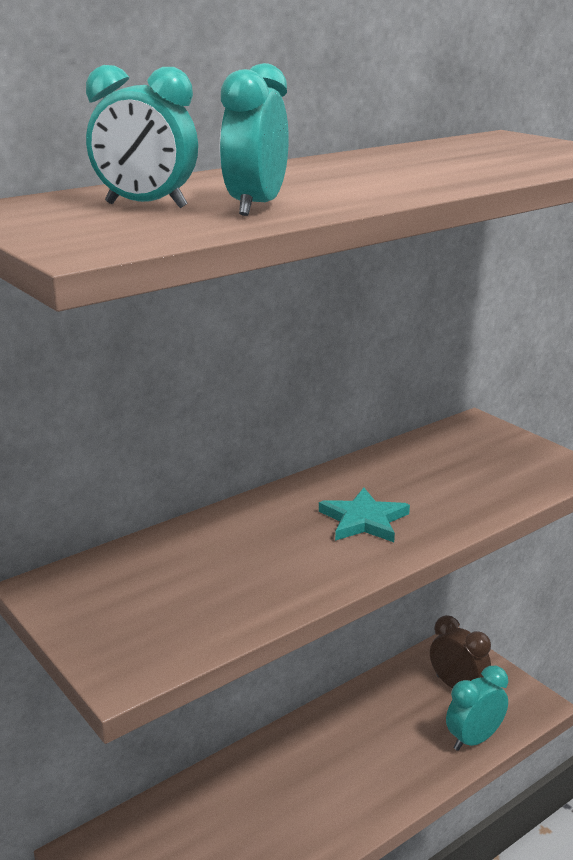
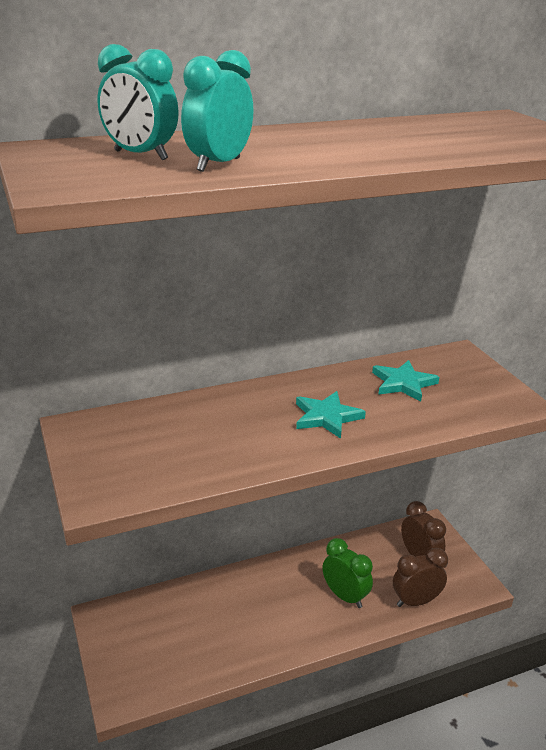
camera: 15 degrees right, 5 degrees up
(388, 753) = (345, 596): none -> green clock
(431, 467) = (403, 383): none -> turquoise star
(474, 739) = (416, 601): turquoise clock -> brown clock

